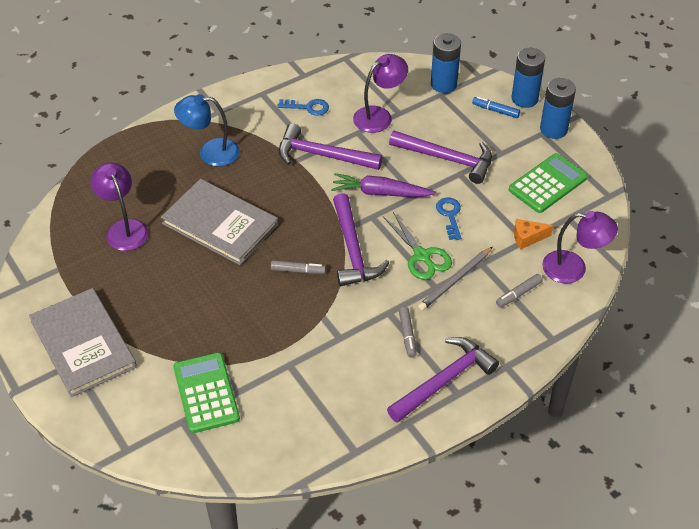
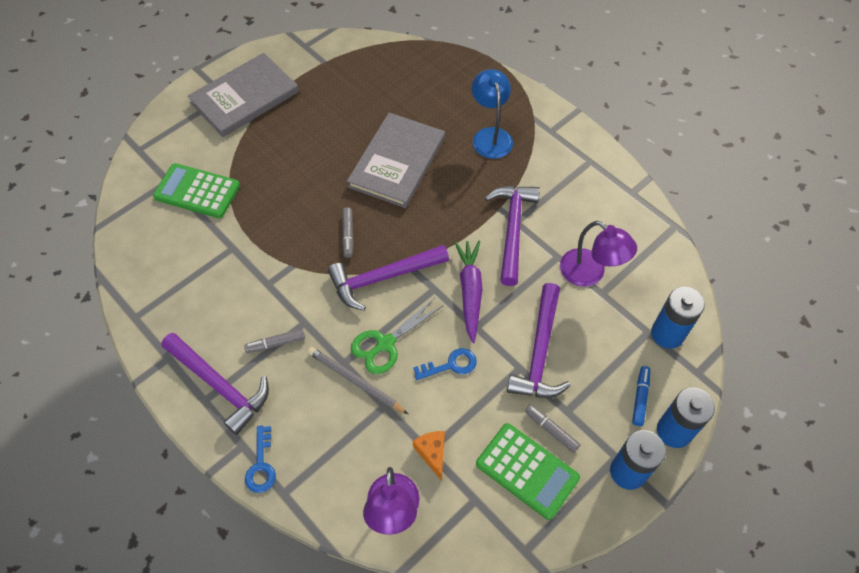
camera: 80 degrees right, 10 degrees up
(124, 228) = (378, 94): purple lamp -> none
(206, 393) = (197, 191): green calculator -> green calculator turned 135 degrees counterclockwise
(308, 107) = (581, 205): blue key -> blue key (261, 465)
(518, 294) = (345, 450): grey marker -> grey marker (551, 430)

